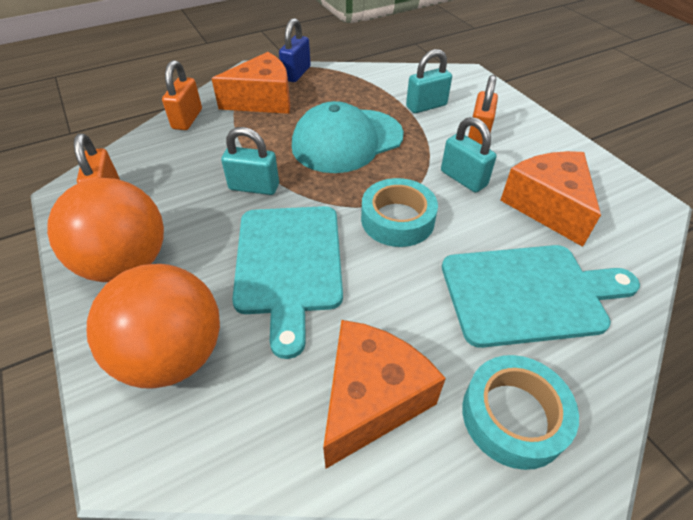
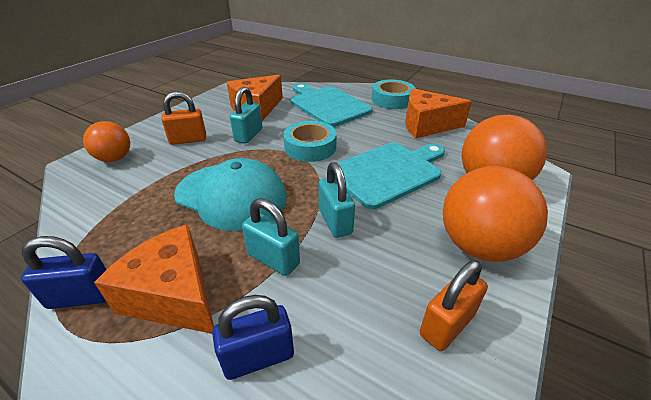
camera: 120 degrees left, 10 degrees down
(187, 119) = (258, 357): orange padlock -> blue padlock
(426, 106) = (149, 171): turquoise padlock -> turquoise padlock (273, 259)
(464, 91) = (114, 158): none -> orange ball

